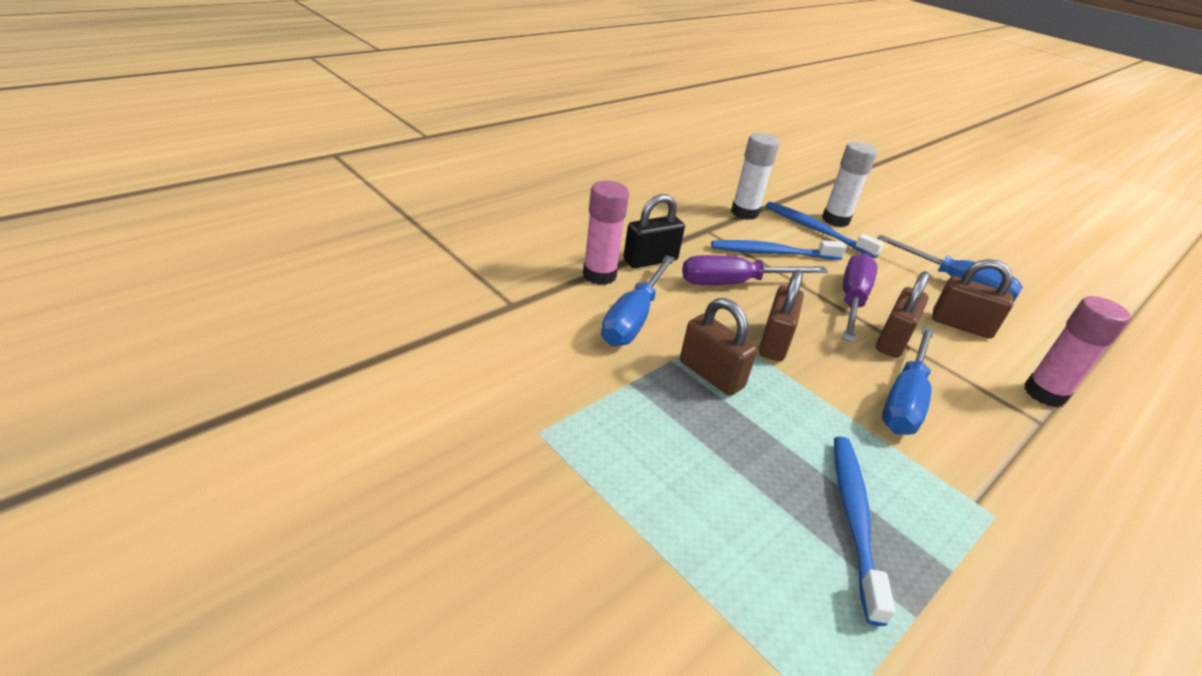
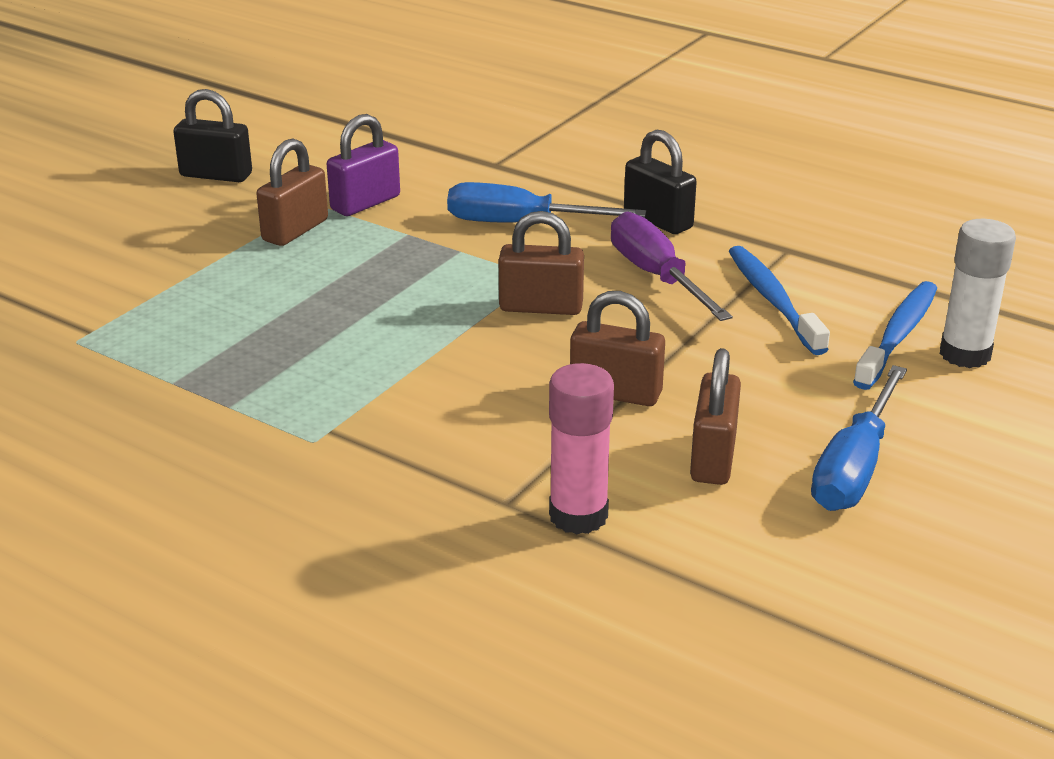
camera: 80 degrees right, 5 degrees down
(415, 506) = (216, 175): none -> black padlock
(555, 396) = (365, 203): none -> purple padlock
(599, 275) = (592, 196): pink glue stick -> none
(711, 374) = (449, 272): brown padlock -> brown padlock (295, 230)
(744, 213) = (882, 274): white glue stick -> none
(852, 300) = (696, 363): purple screwdriver -> none
(854, 518) = (274, 354): blue toothbrush -> none
(904, 399) = (485, 394): blue screwdriver -> none

